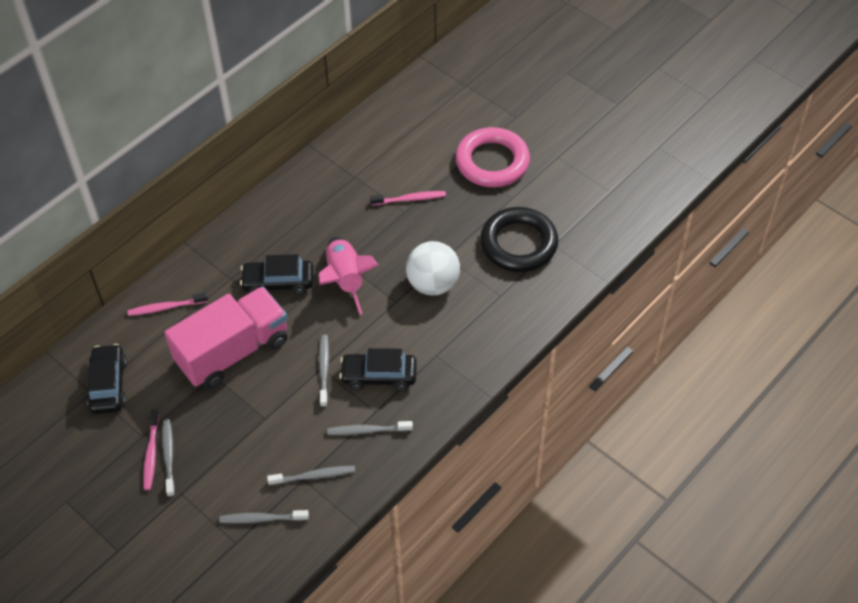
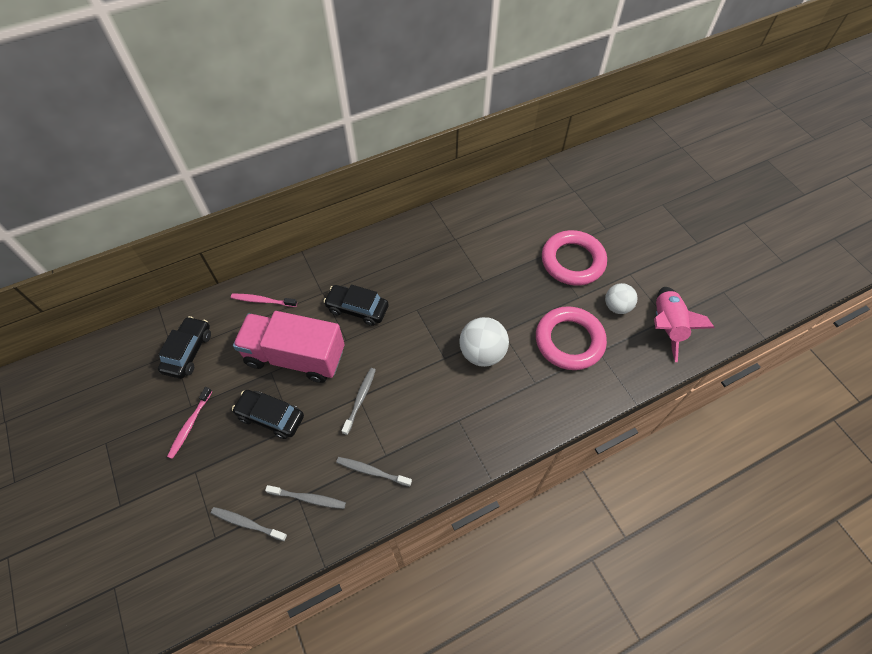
camera: 20 degrees right, 5 degrees up
(169, 456) = (202, 433): grey toothbrush -> none
(233, 351) = (295, 357): pink truck -> pink truck turned 150 degrees counterclockwise
(345, 279) = (411, 324): pink rocket -> pink rocket (666, 326)
(379, 376) = (403, 422): black car -> black car (271, 417)
(410, 199) = (492, 272): pink toothbrush -> none
(518, 244) = (569, 341): black ring -> pink ring
(555, 194) = (617, 306): none -> white ball

